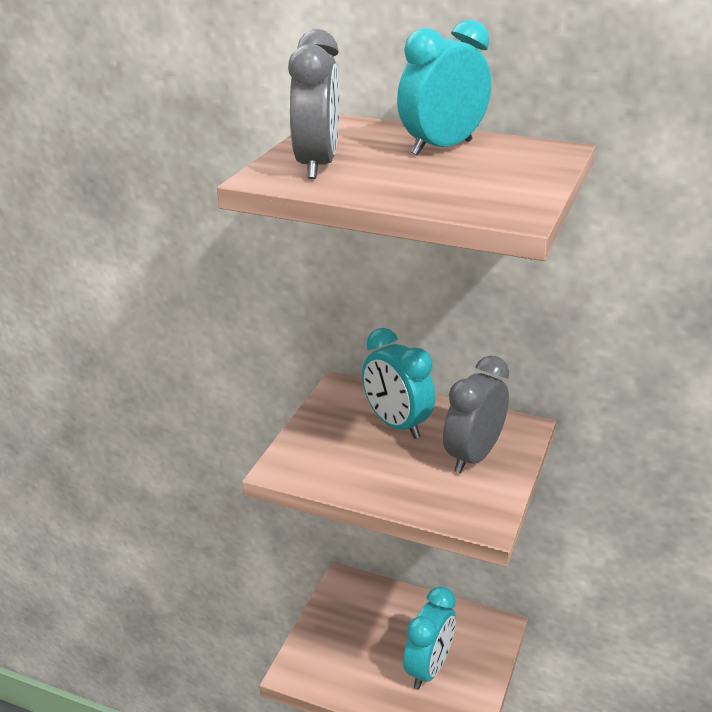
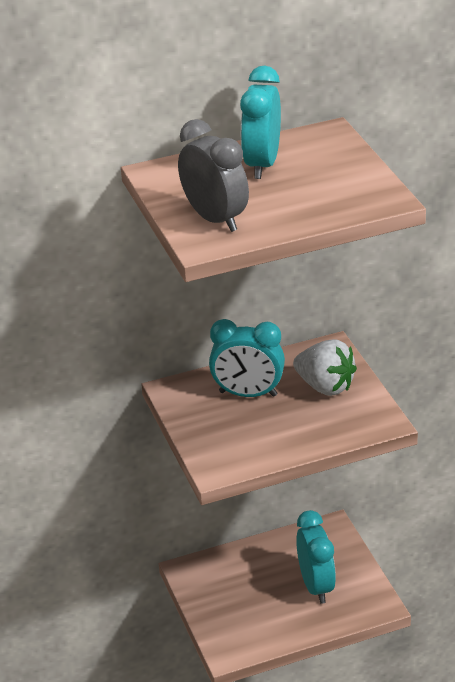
camera: 40 degrees left, 5 degrees up
(473, 457) = (325, 386): grey clock -> white strawberry

